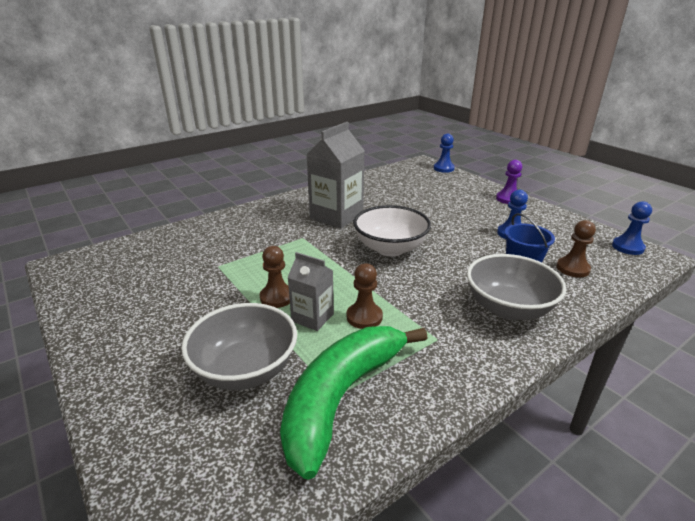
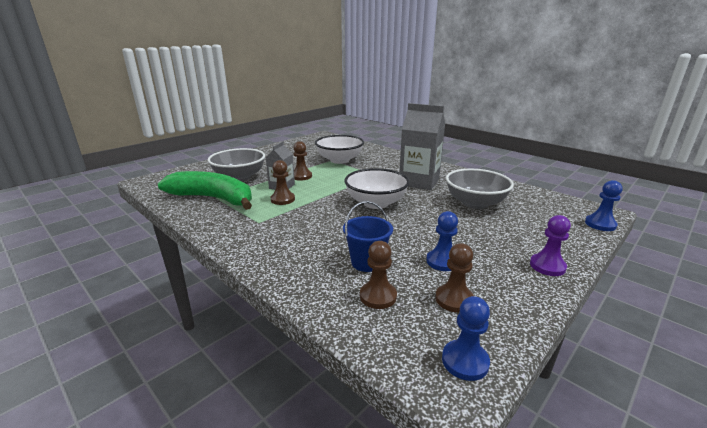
camera: 80 degrees right, 5 degrees down
(224, 259) = (339, 160): none -> white bowl
(508, 308) = (296, 251): grey bowl -> grey bowl (475, 203)
(563, 238) = (454, 299): none -> brown pawn

